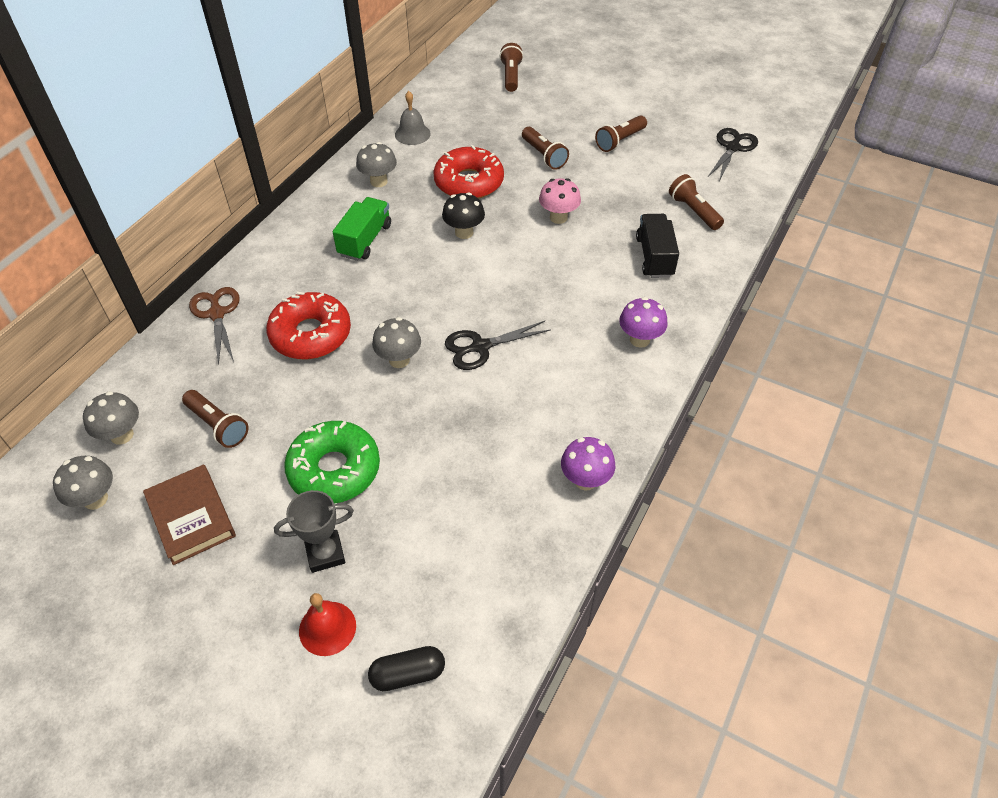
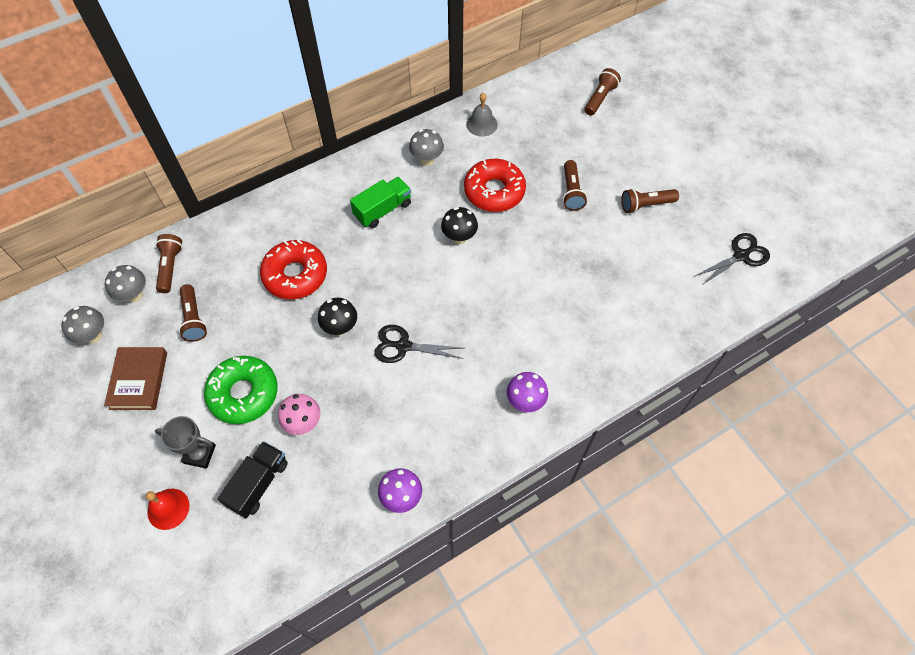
camera: 30 degrees right, 10 degrees up
(217, 314) = (245, 226): brown scissors -> none
(399, 360) = (340, 327): grey mushroom -> black mushroom
(408, 674) = (194, 570): black capsule -> none
(558, 217) = (541, 257): pink mushroom -> pink mushroom (303, 423)
(654, 257) = (592, 332): black truck -> black truck (258, 484)
(693, 211) = (657, 304): brown flashlight -> brown flashlight (170, 267)

